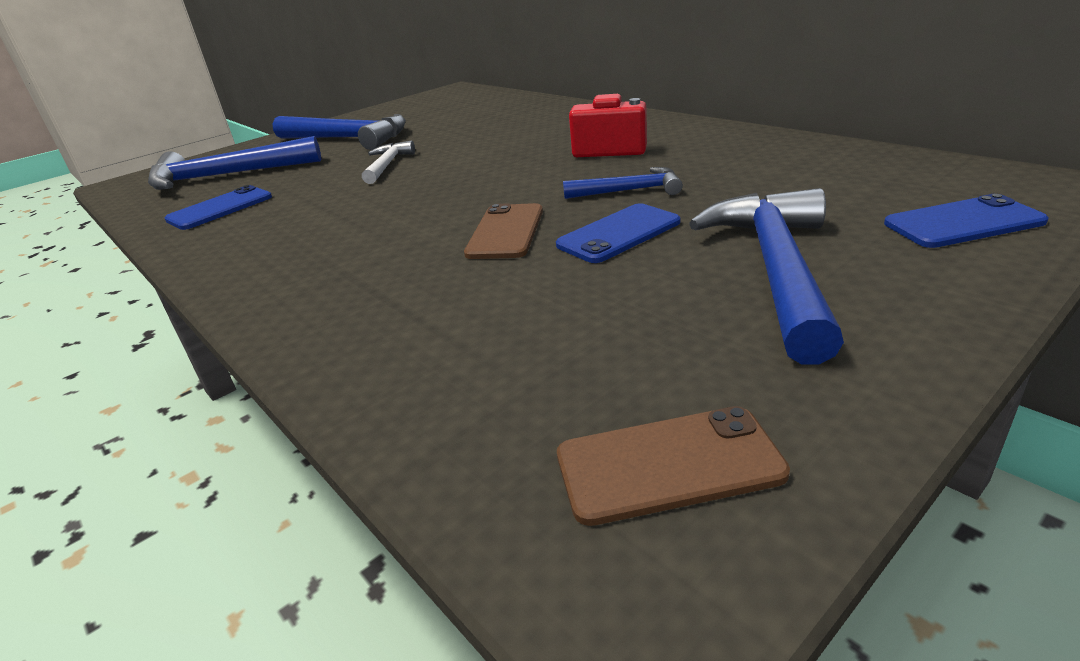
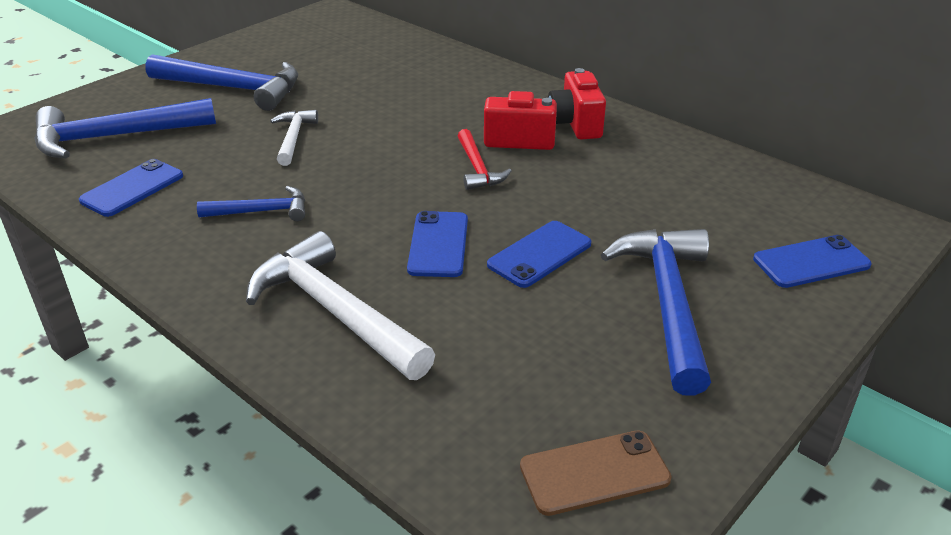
camera: 10 degrees left, 5 degrees up
(371, 293) = (334, 311): none -> white hammer
(506, 232) = (438, 244): brown phone -> blue phone
(562, 173) = (477, 168): none -> red hammer
(630, 191) = (544, 200): blue hammer -> blue hammer (262, 211)
(670, 136) = (575, 124): none -> red camera

